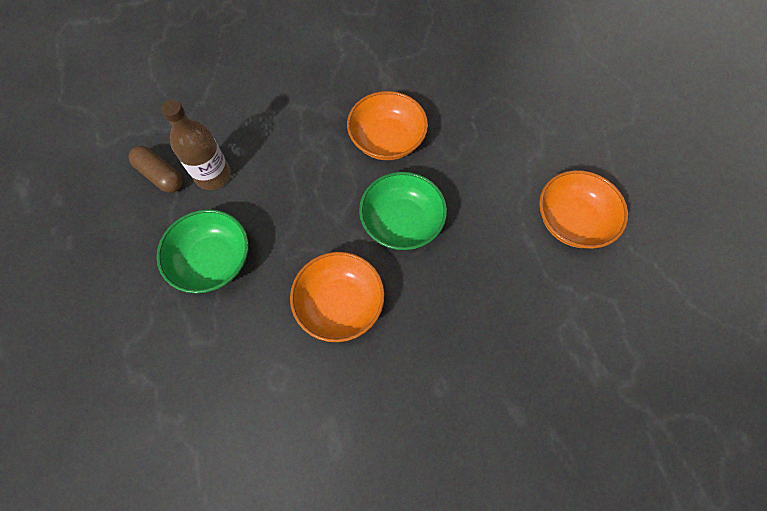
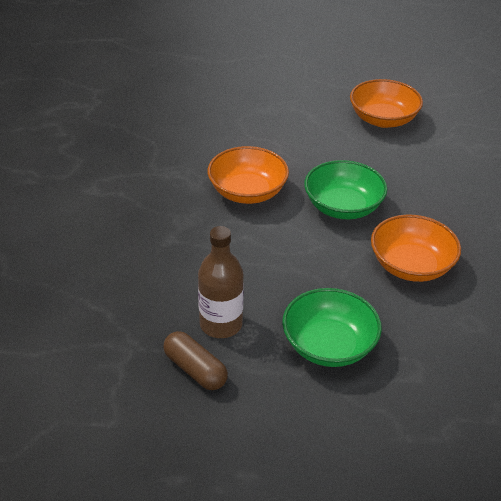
camera: 70 degrees left, 25 degrees down
(160, 175) = (195, 370): brown capsule -> brown capsule turned 75 degrees clockwise

